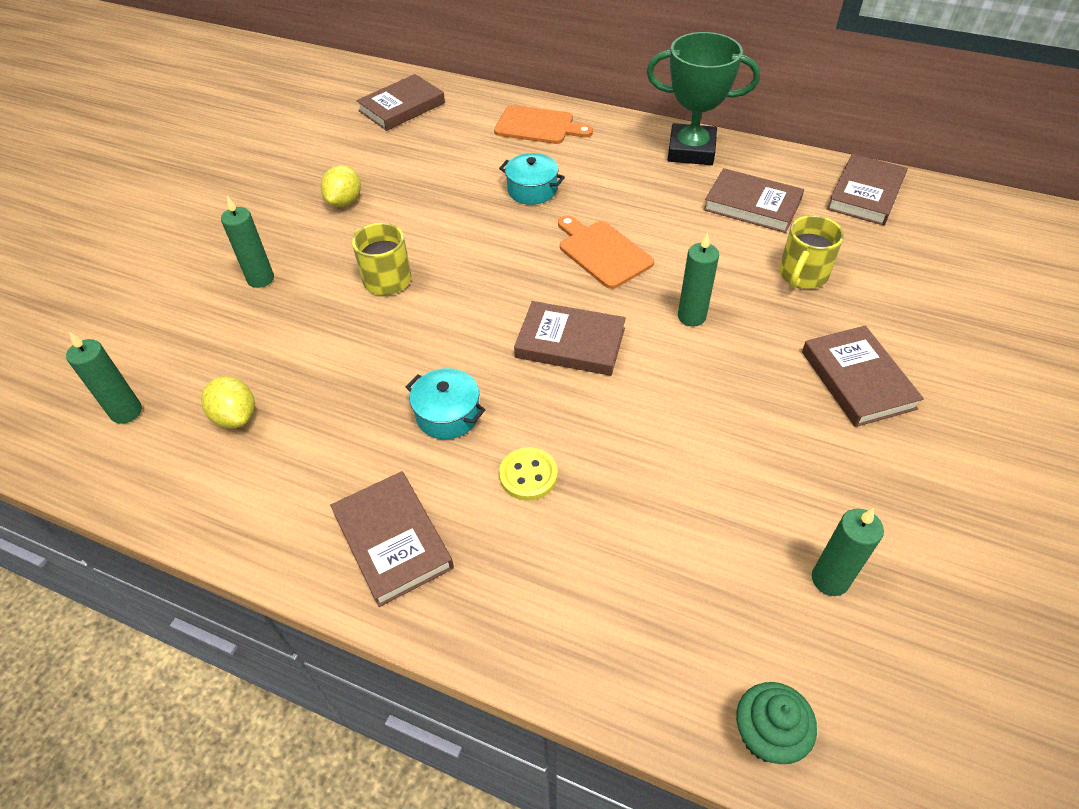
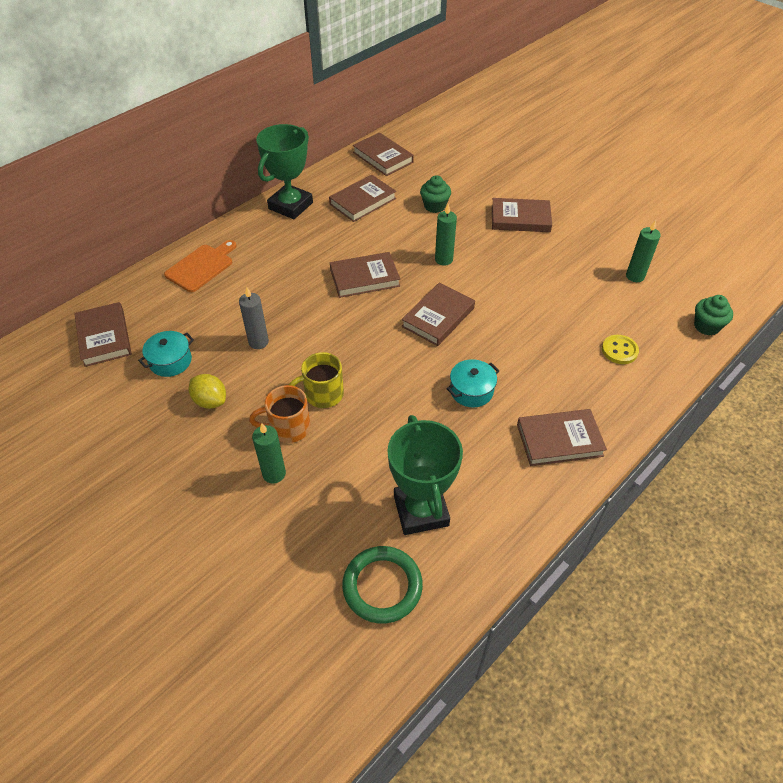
camera: 70 degrees left, 0 degrees up
(126, 412) = (382, 586): green candle -> green ring
(236, 416) = (421, 510): yellow lemon -> green trophy
(327, 268) = (288, 428): none -> orange mug
(444, 204) = (258, 342): none -> grey candle
(528, 475) = (534, 366): yellow button -> yellow button (619, 350)
(532, 190) = (276, 291): turquoise pot -> turquoise pot (170, 361)
(602, 252) = (364, 278): orange cutting board -> brown book
(802, 275) = (434, 206): yellow mug -> green cupcake

